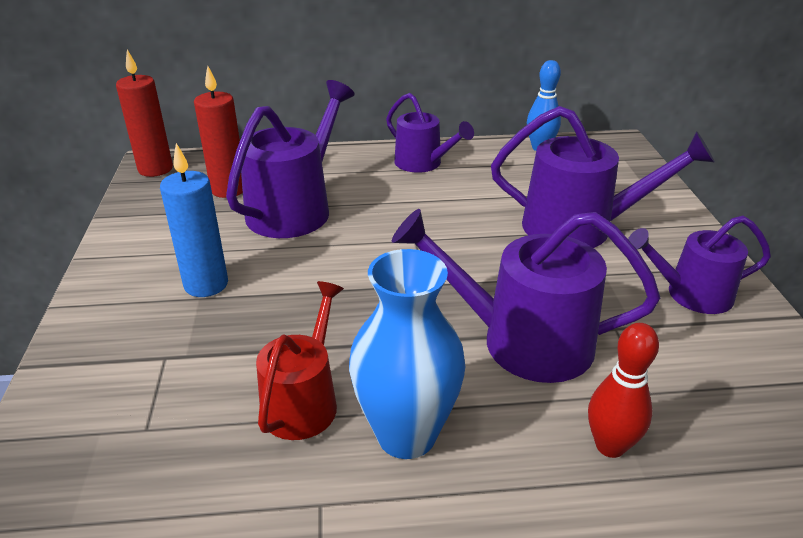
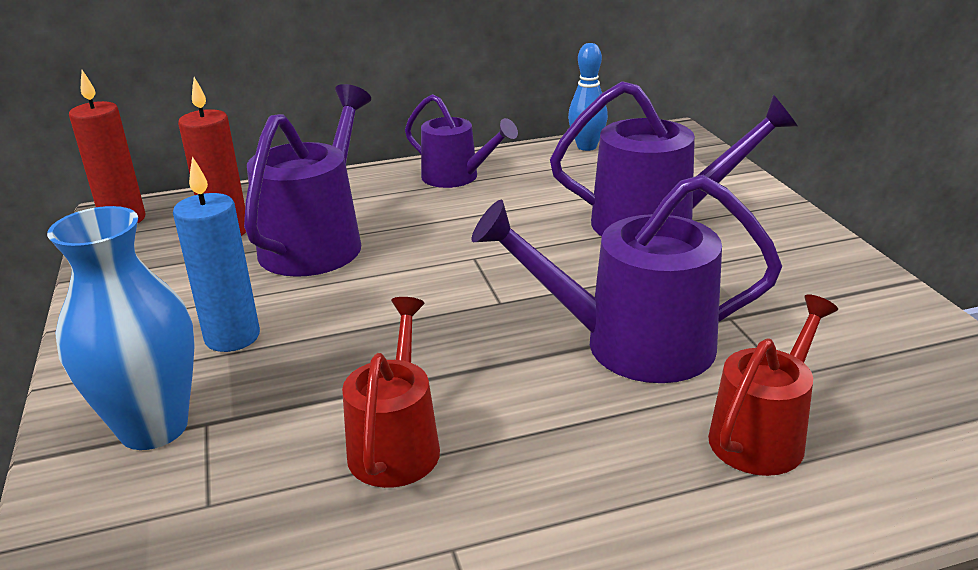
camera: 10 degrees left, 5 degrees down
(406, 435) = (531, 460): blue vase -> blue vase (153, 427)
(610, 446) = (762, 435): red bowling pin -> red watering can
(691, 294) = (800, 273): purple watering can -> none

